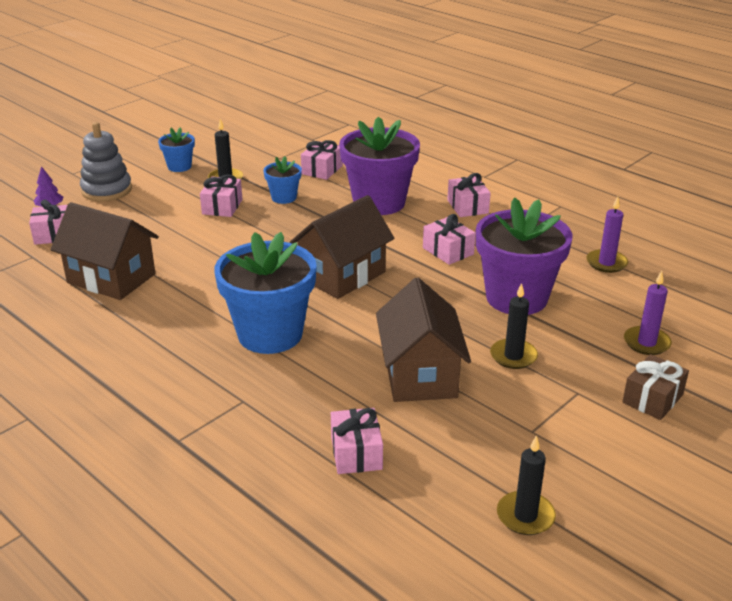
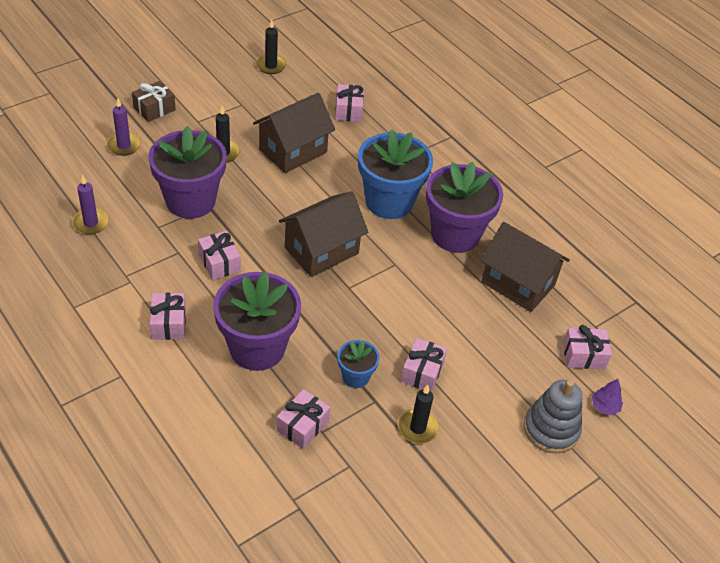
camera: 175 degrees left, 15 degrees up
(179, 166) = (473, 467): blue flower pot -> none
(182, 312) = (455, 234): none -> purple flower pot
(420, 375) = (293, 151): brown house -> brown house turned 45 degrees clockwise

